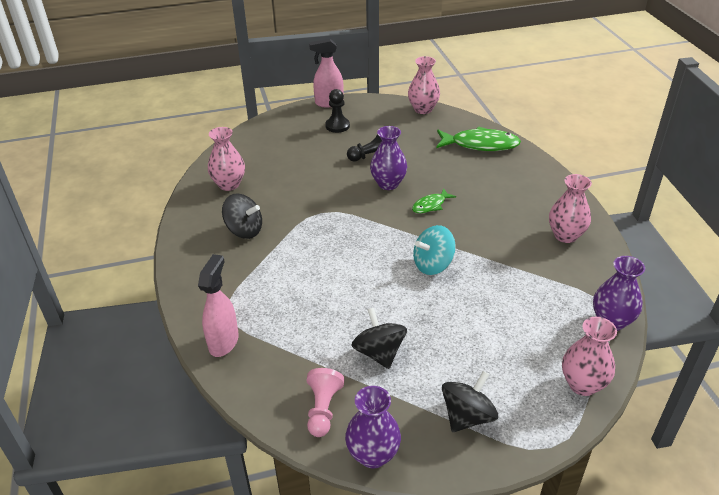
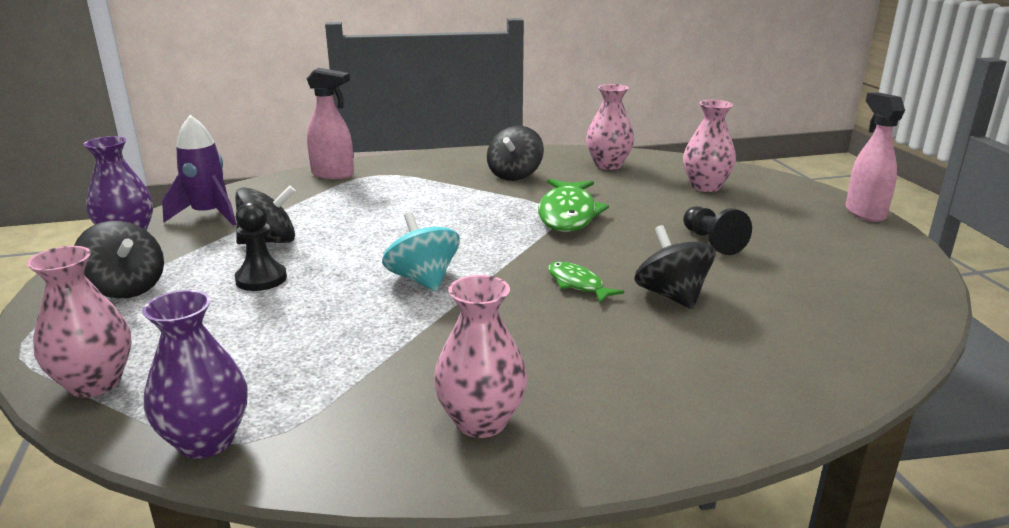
camera: 90 degrees right, 15 degrees down
(323, 409) = (208, 215): pink pawn -> purple rocket
(337, 126) = (793, 219): black pawn -> black pawn (261, 279)
(388, 184) = (633, 253): purple vase -> none
(423, 109) = (915, 291): pink vase -> pink vase (705, 187)
(439, 175) = (671, 295): none -> black spinning top
(480, 145) = (810, 347): green fish -> green fish (568, 214)

